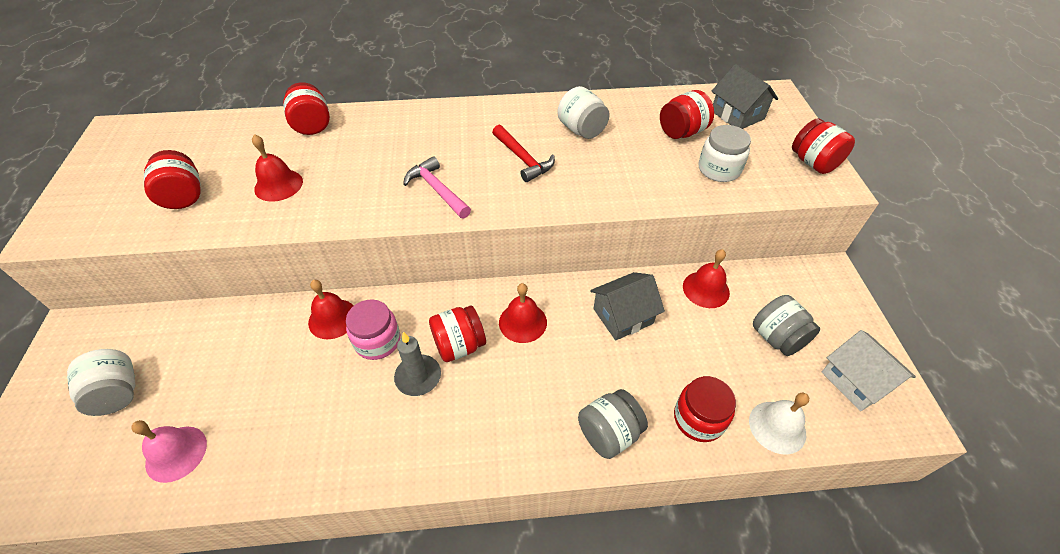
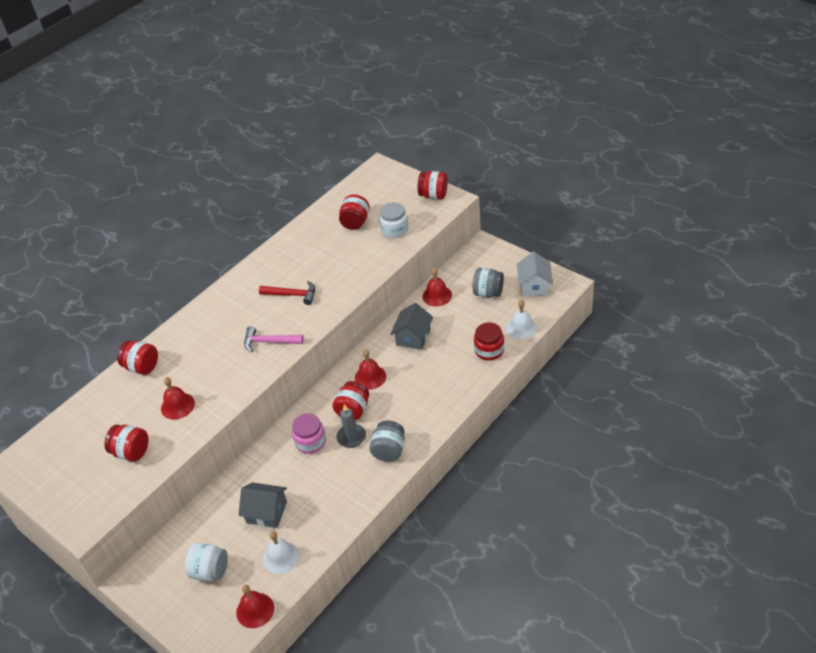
camera: 40 degrees left, 5 degrees down
(176, 453) = (281, 557): pink bell -> white bell
(333, 318) = (273, 453): red bell -> red bell (255, 610)
(581, 130) = (302, 258): white jar -> none
(609, 433) = (460, 385): grey jar -> grey jar (389, 450)
(737, 115) = (372, 193): grey house -> grey house (266, 512)
(856, 381) = (534, 285): white house -> white house turned 75 degrees clockwise

